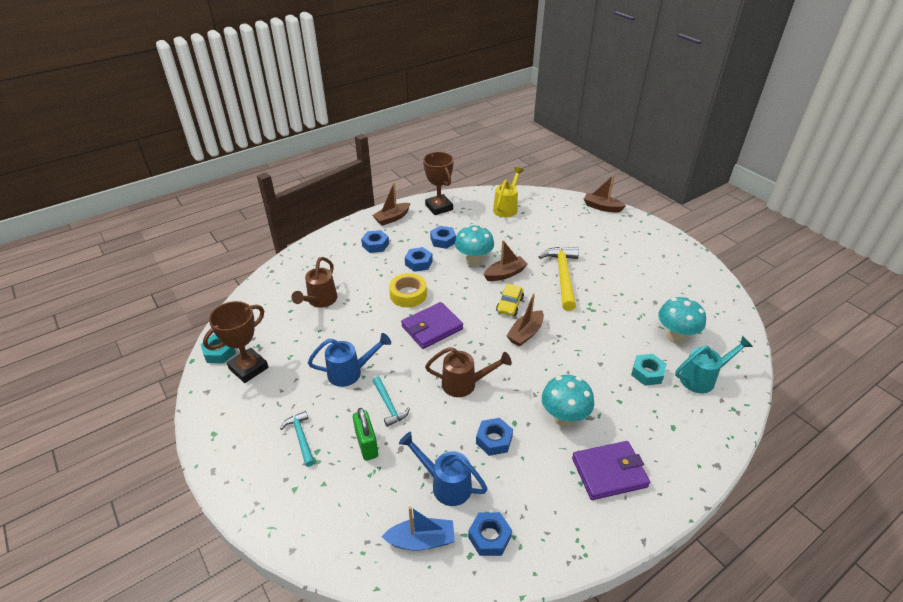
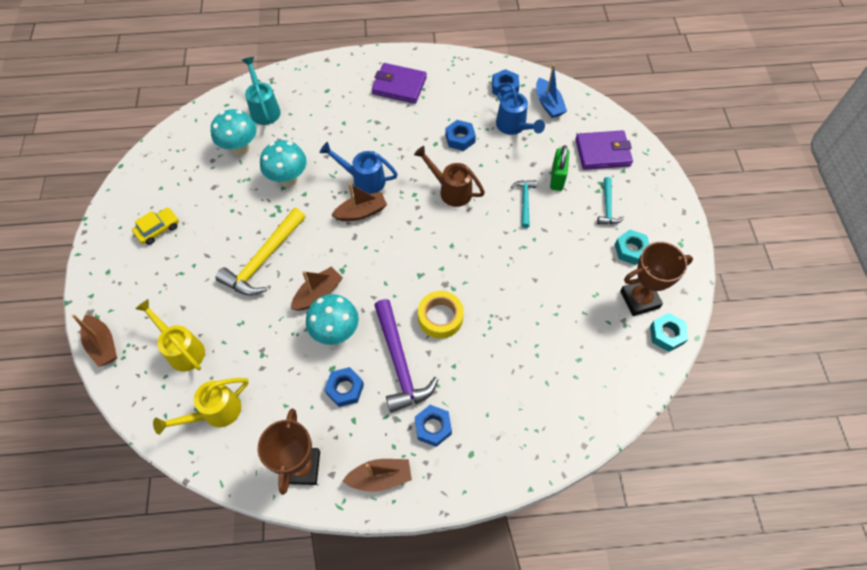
camera: 150 degrees left, 20 degrees up
(320, 301) = (541, 357): brown watering can -> none
(350, 372) = (544, 248): blue watering can -> blue watering can (363, 180)
(418, 263) = (399, 363): blue nut -> purple hammer
(421, 540) = (548, 104): blue boat -> blue boat turned 135 degrees counterclockwise
(432, 327) = (442, 261): purple wallet -> purple wallet (602, 152)
(505, 274) = (318, 294): brown boat -> brown boat turned 135 degrees clockwise
(509, 305) = (348, 251): yellow car -> yellow car (158, 229)
(556, 221) = (182, 349): none -> yellow watering can
(564, 418) = (396, 130): turquoise mushroom -> turquoise mushroom (288, 179)
(647, 373) = (299, 131): turquoise nut -> turquoise nut (631, 250)
(702, 378) = (264, 109): turquoise watering can -> turquoise watering can turned 60 degrees clockwise

